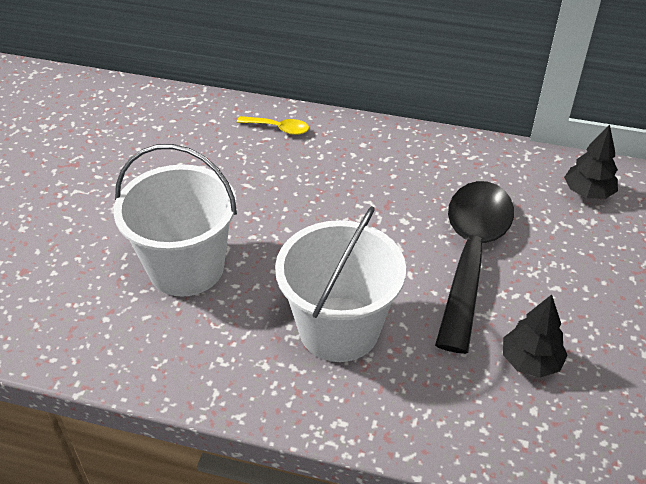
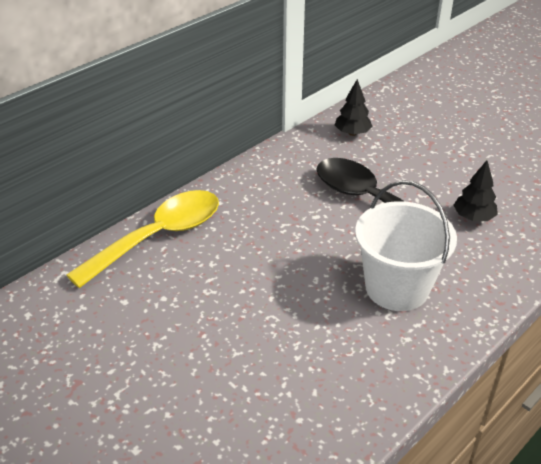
camera: 60 degrees left, 5 degrees down
(186, 267) = (277, 348): white bucket -> none
(278, 128) = (158, 237): yellow spoon -> yellow spoon, size x2.49

